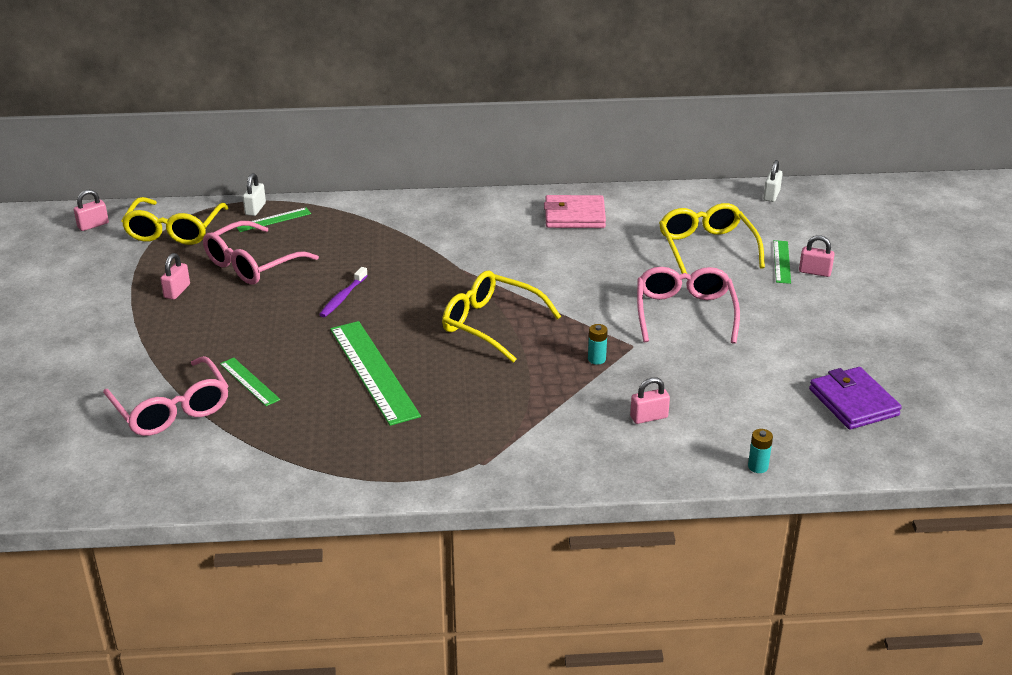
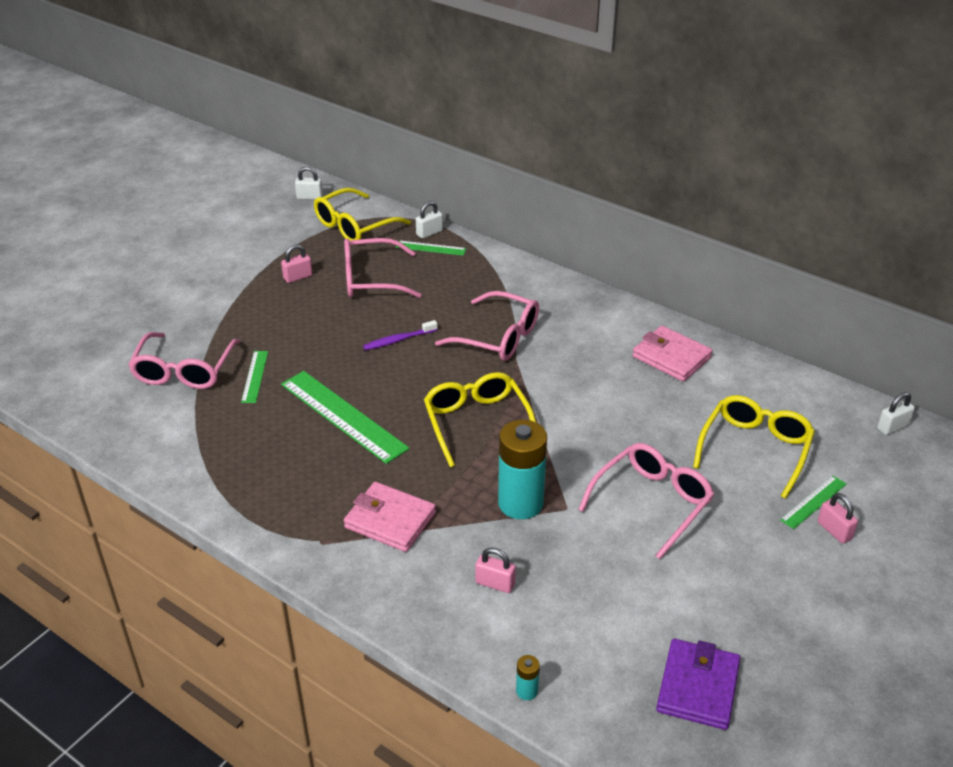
camera: 40 degrees right, 5 degrees up
(93, 225) = (310, 197): pink padlock -> white padlock
(374, 371) = (343, 416): green ruler -> green ruler turned 60 degrees counterclockwise
(425, 259) = (498, 337): none -> pink glasses
(516, 420) = (390, 520): none -> pink wallet
(596, 359) = (520, 503): turquoise battery -> turquoise battery, size x2.42

